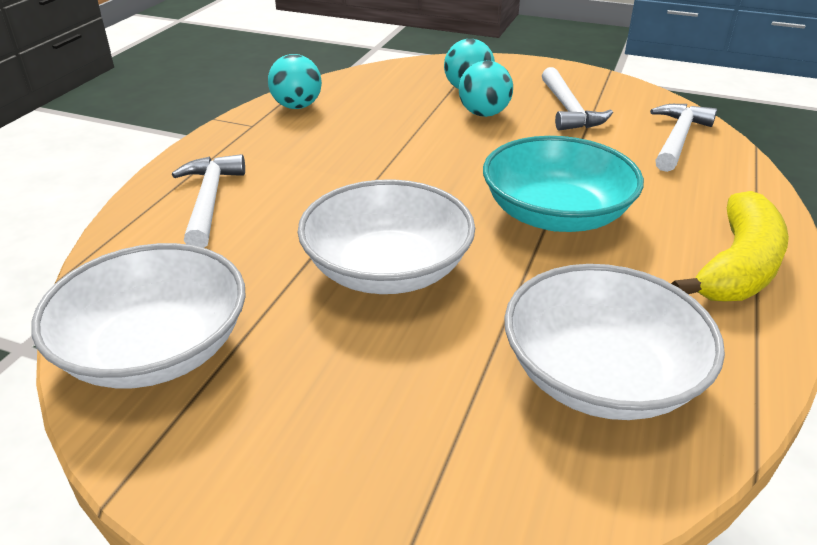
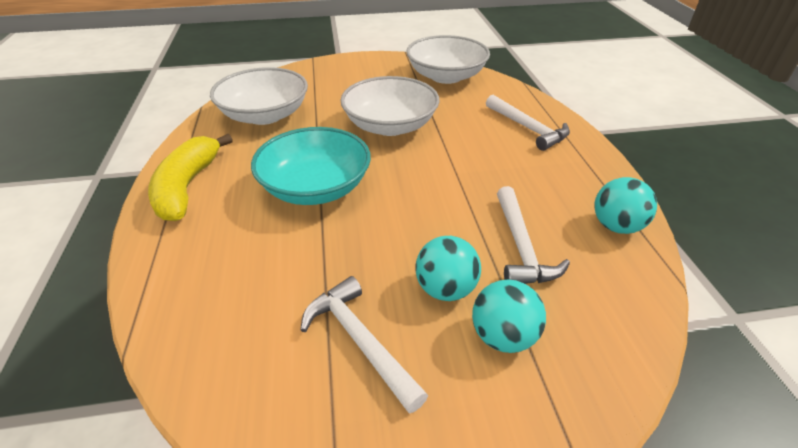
camera: 150 degrees right, 5 degrees up
(677, 139) = (220, 329): white hammer -> white hammer (521, 246)

